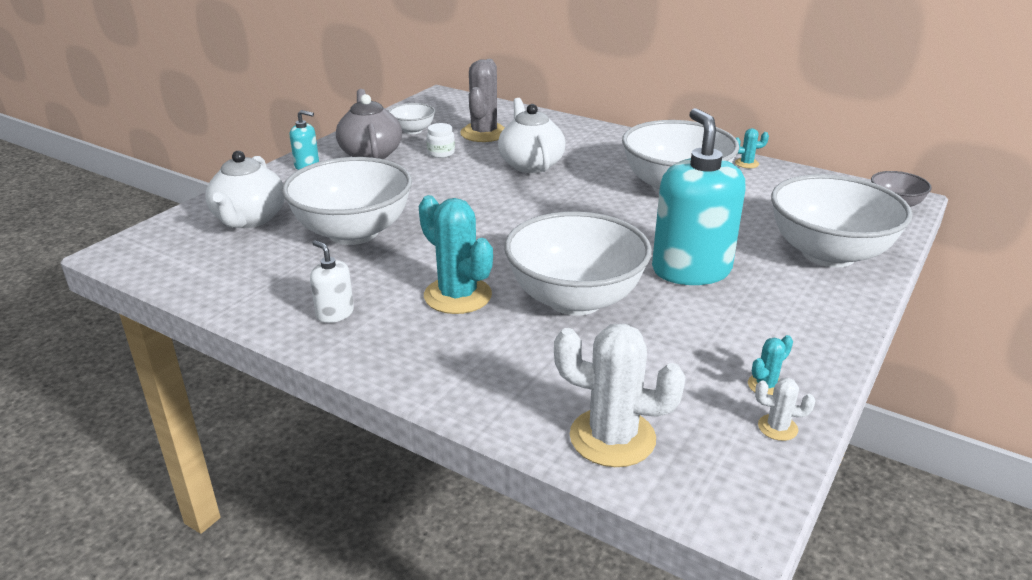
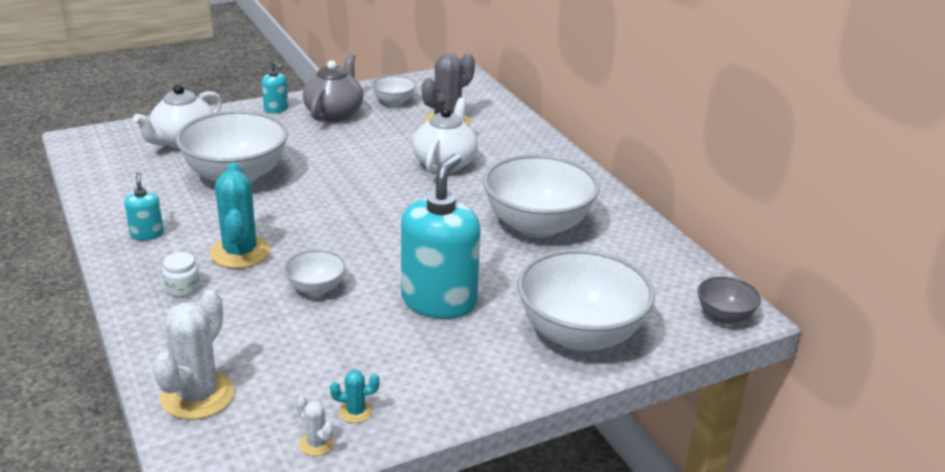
camera: 30 degrees right, 0 degrees up
(335, 313) = (147, 234): white soap dispenser -> turquoise soap dispenser
(441, 153) = (388, 129): white jar -> white jar (183, 288)
(575, 299) = (316, 288): white bowl -> white bowl, size x0.48
(612, 438) = (197, 396): white cactus -> white cactus turned 60 degrees clockwise
(746, 163) = (641, 226): turquoise cactus -> none

